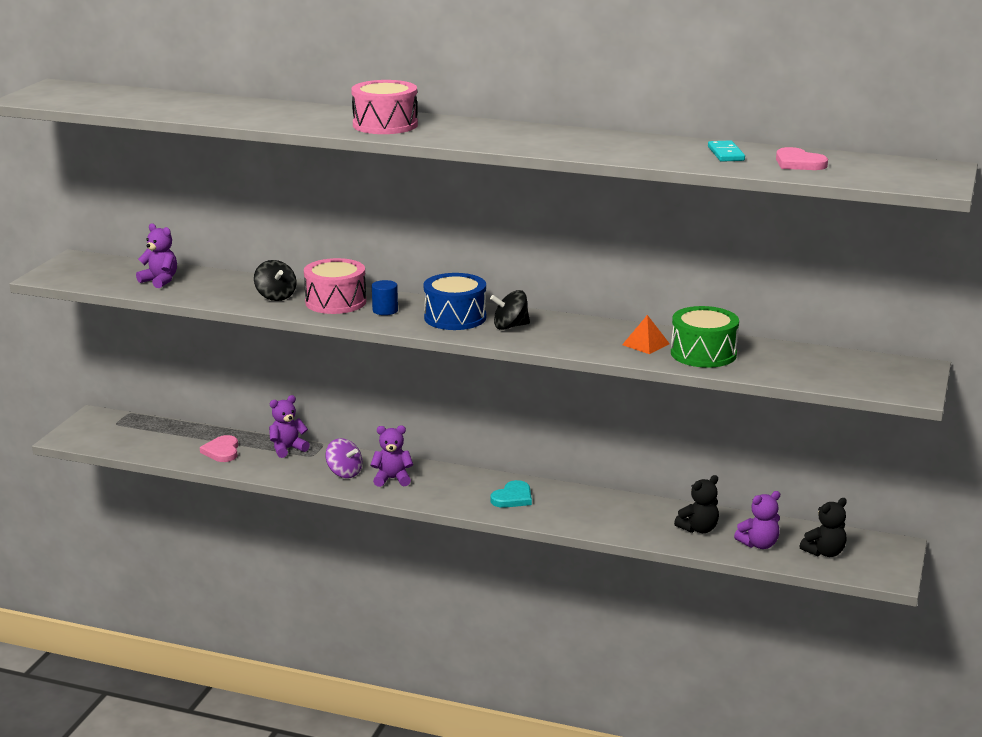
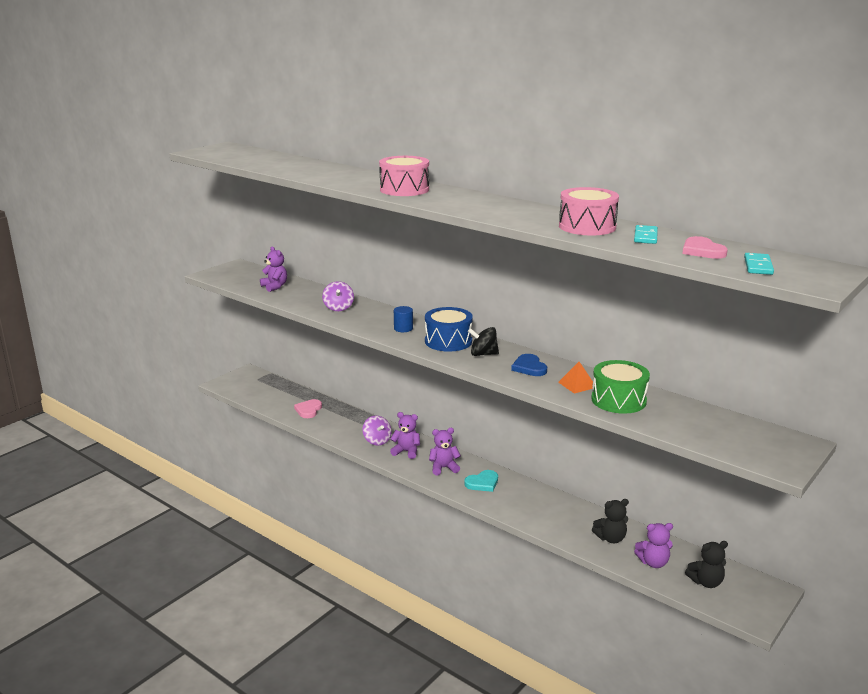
camera: 20 degrees right, 0 degrees up
(276, 296) = (338, 308): black spinning top -> purple spinning top
(287, 449) = (351, 416): purple teddy bear -> purple teddy bear (443, 468)
(335, 302) = (375, 317): pink drum -> pink drum (587, 226)
(577, 333) = (529, 367): none -> blue heart
(867, 173) = (758, 266): none -> turquoise domino

